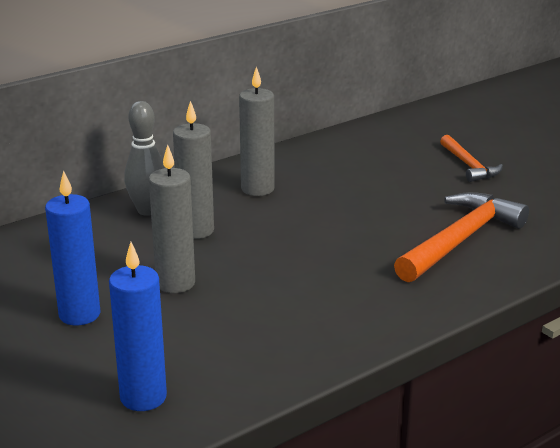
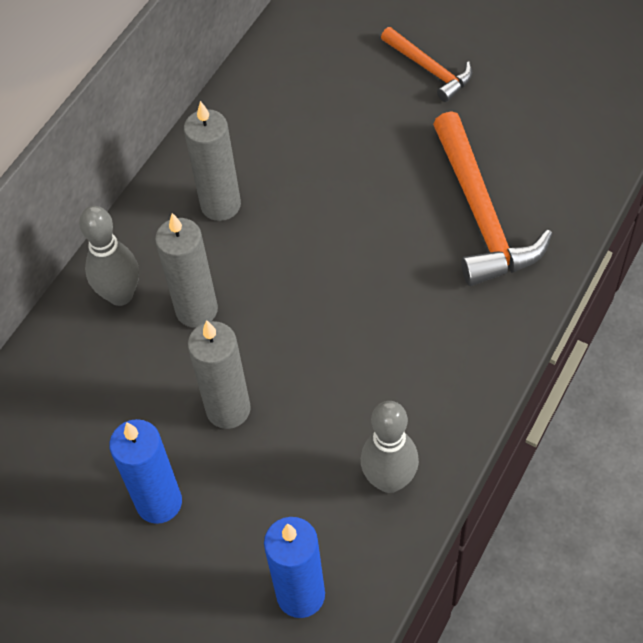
camera: 20 degrees left, 30 degrees up
(272, 356) = (389, 480): none -> grey bowling pin
(460, 240) = (481, 214): orange hammer -> orange hammer turned 150 degrees clockwise

